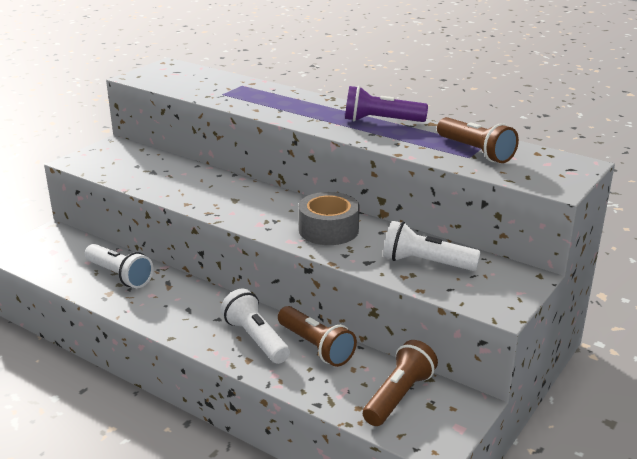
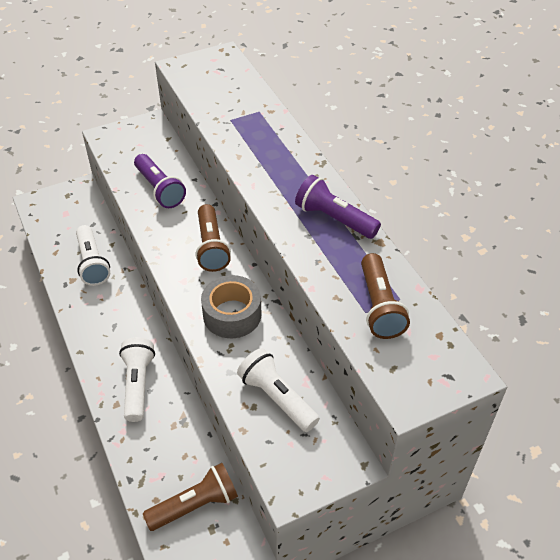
camera: 30 degrees right, 20 degrees up
(170, 179) = (159, 189): none -> purple flashlight
(316, 347) = (175, 416): brown flashlight -> brown flashlight (211, 247)

